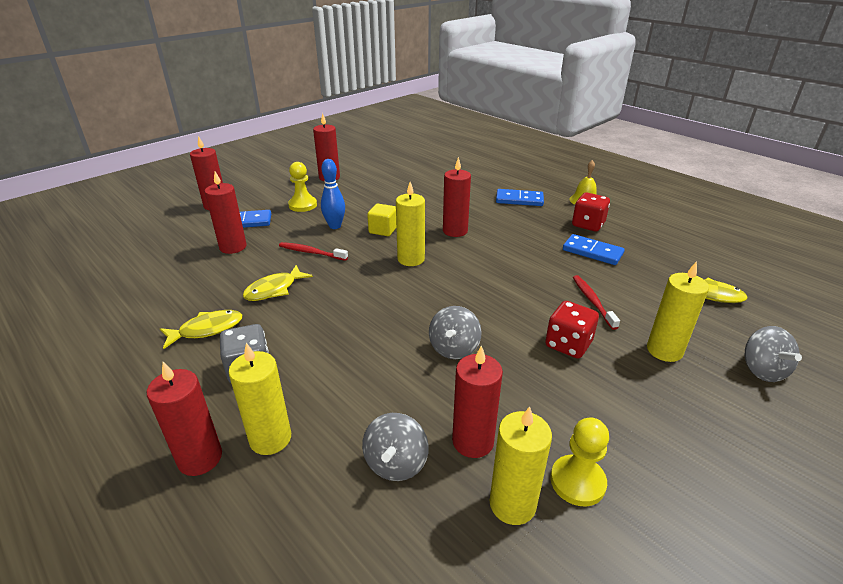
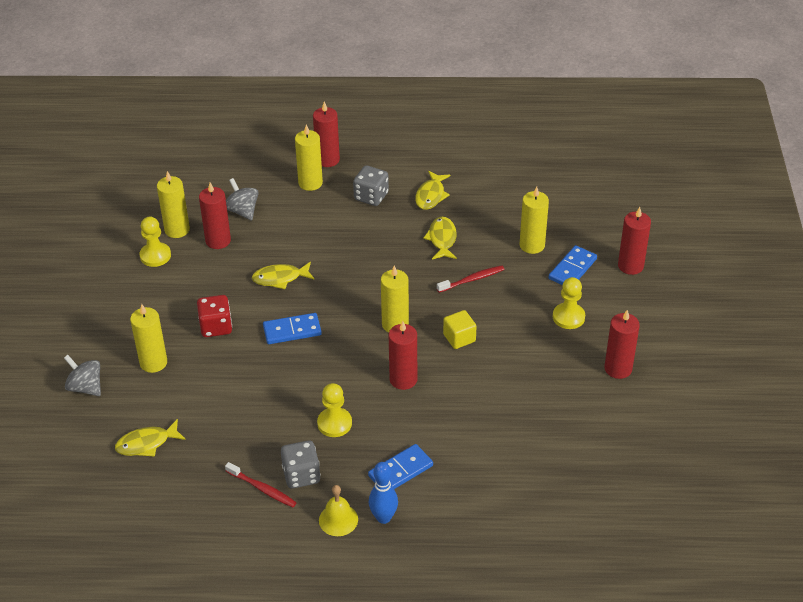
camera: 135 degrees right, 10 degrees up
(233, 247) = (532, 245): red candle -> yellow candle
(335, 226) = (501, 315): blue bowling pin -> blue bowling pin (383, 517)
(454, 348) = (280, 278): grey spinning top -> yellow fish
(534, 234) = (334, 423): none -> yellow pawn
(588, 224) = (301, 475): red dice -> grey dice
(592, 252) = (267, 434): blue domino -> blue domino (292, 330)
(592, 301) = (227, 375): red toothbrush -> red toothbrush (262, 489)

